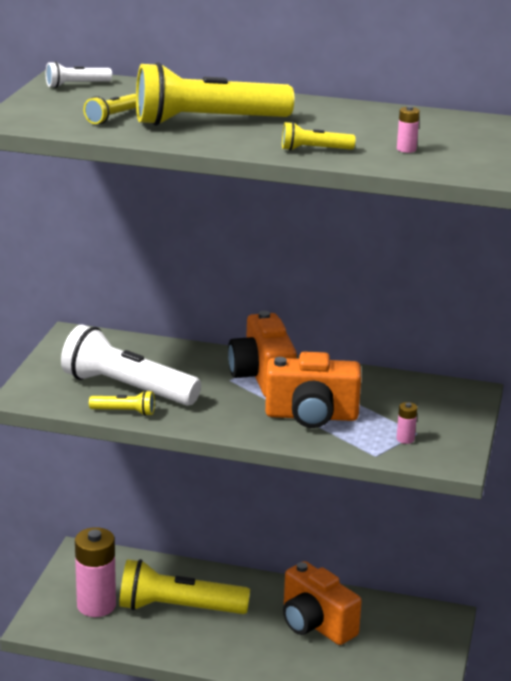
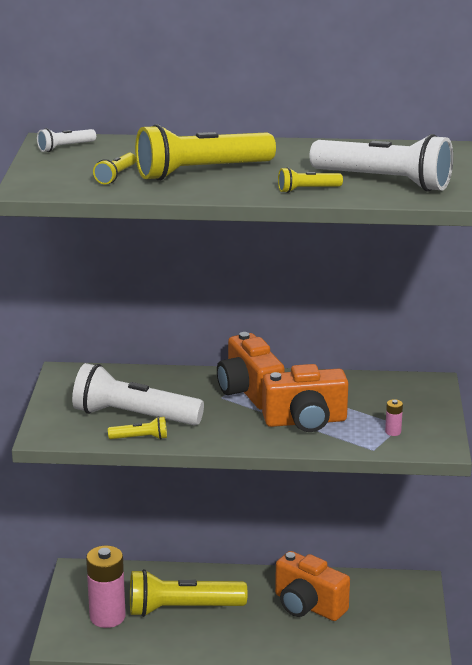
camera: 10 degrees left, 0 degrees up
(406, 149) = (384, 181): pink battery -> white flashlight

